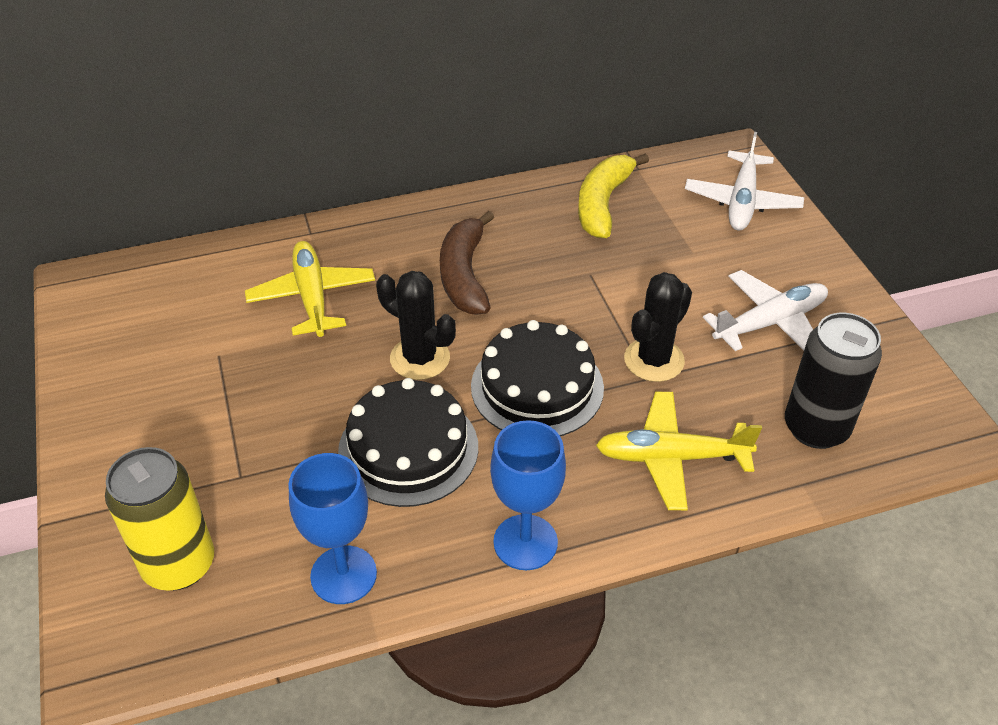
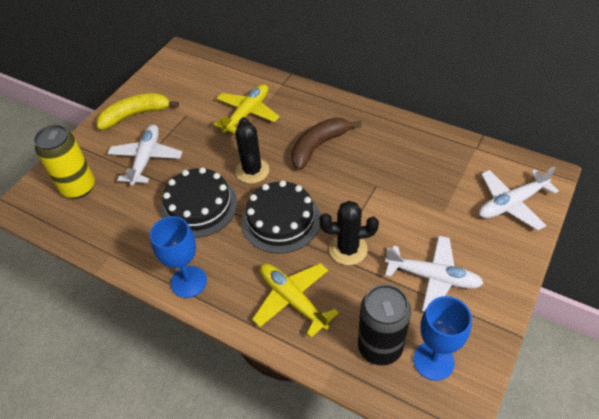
camera: 50 degrees right, 5 degrees up
(239, 449) = (146, 159): none -> white plane
(343, 575) = (117, 237): blue goblet -> blue goblet (433, 361)
(603, 204) = (431, 155): yellow banana -> yellow banana (136, 115)

